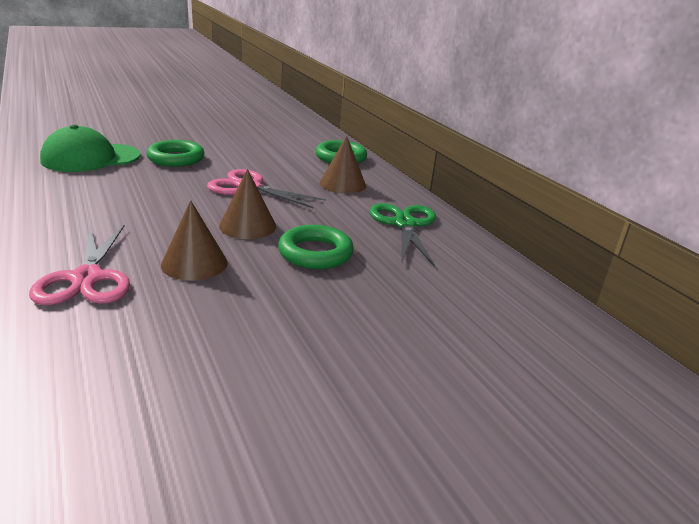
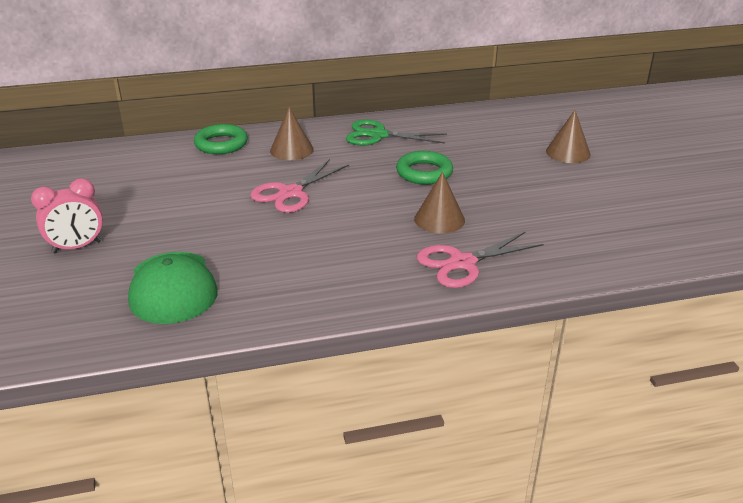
camera: 75 degrees left, 5 degrees up
(87, 278) = (462, 263): pink scissors -> pink scissors turned 150 degrees clockwise
(158, 130) = (77, 247): none -> pink clock
(176, 158) = (193, 232): green ring -> none
(248, 226) = (374, 196): brown cone -> brown cone (568, 153)

